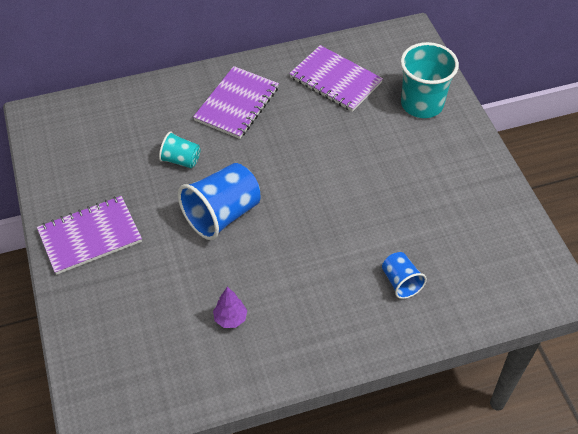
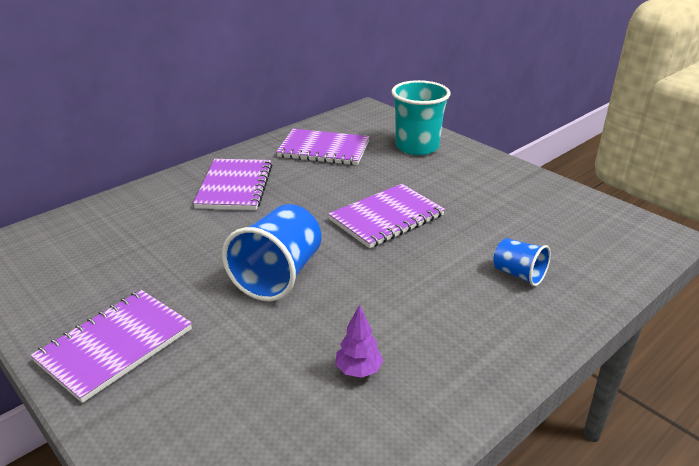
camera: 25 degrees left, 20 degrees down
(181, 160) = (198, 243): turquoise cup -> none
(337, 184) = (386, 218): none -> purple notebook

